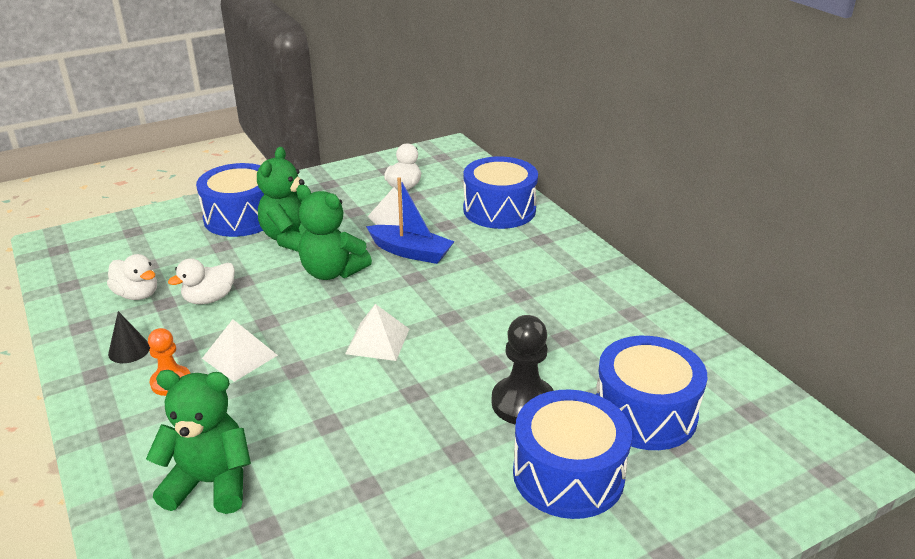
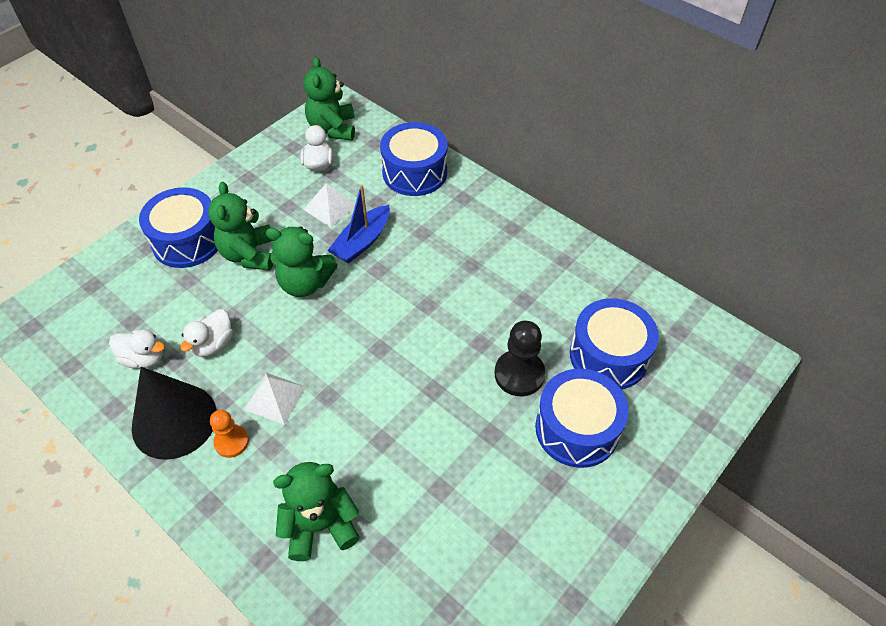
camera: 20 degrees left, 20 degrees up
(129, 350) = (174, 420): black cone -> black cone, size x2.35
(377, 341) = (380, 347): white pyramid -> none
(411, 252) = (362, 242): blue boat -> blue boat turned 120 degrees clockwise
(434, 164) = (333, 129): none -> green teddy bear

